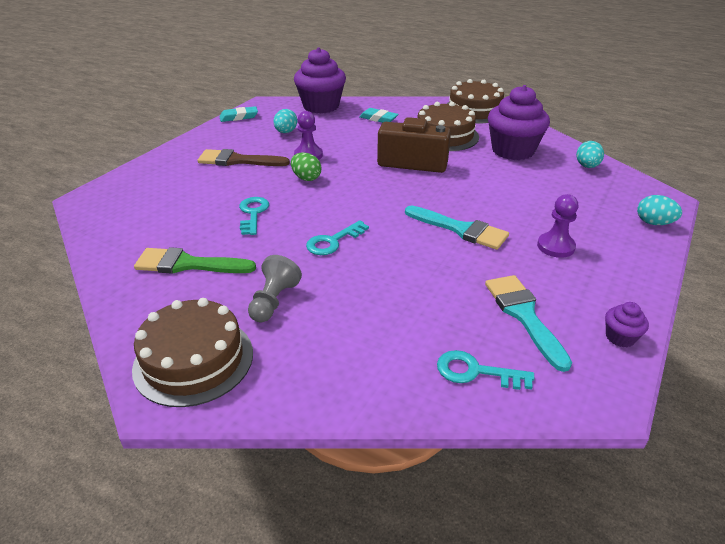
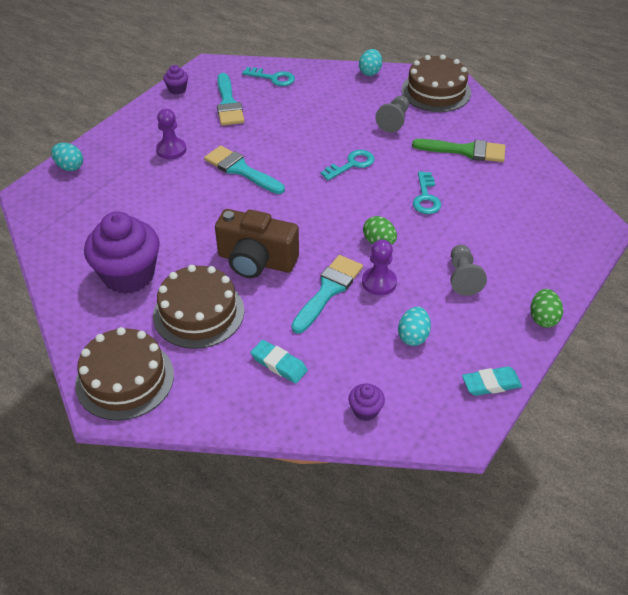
camera: 175 degrees left, 10 degrees up
(185, 143) = (543, 318): none -> green egg
(237, 160) = (463, 277): brown brush -> grey pawn
(321, 106) = (365, 410): purple cupcake -> purple cupcake, size x0.43
(349, 149) = (328, 290): none -> turquoise brush
(587, 166) = (64, 242): turquoise egg -> turquoise egg (370, 72)

